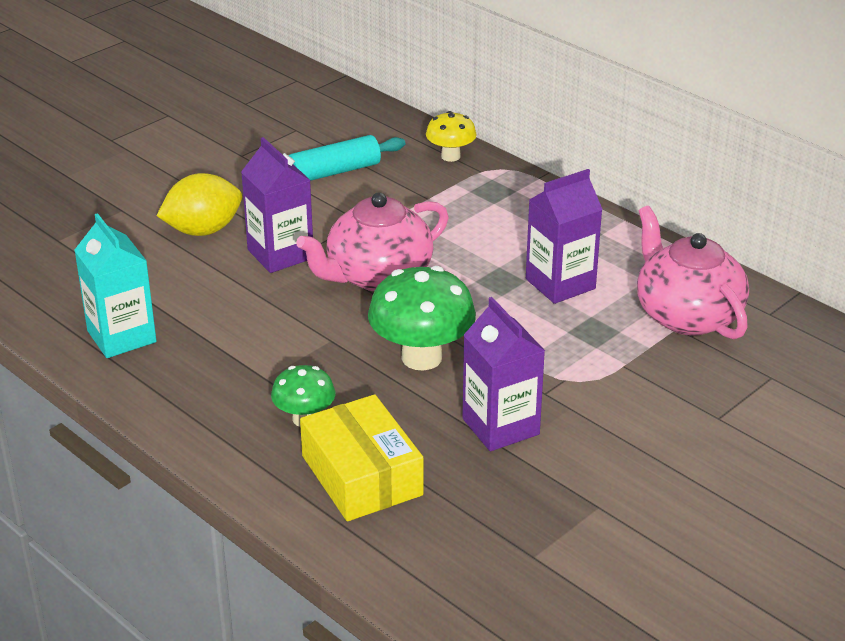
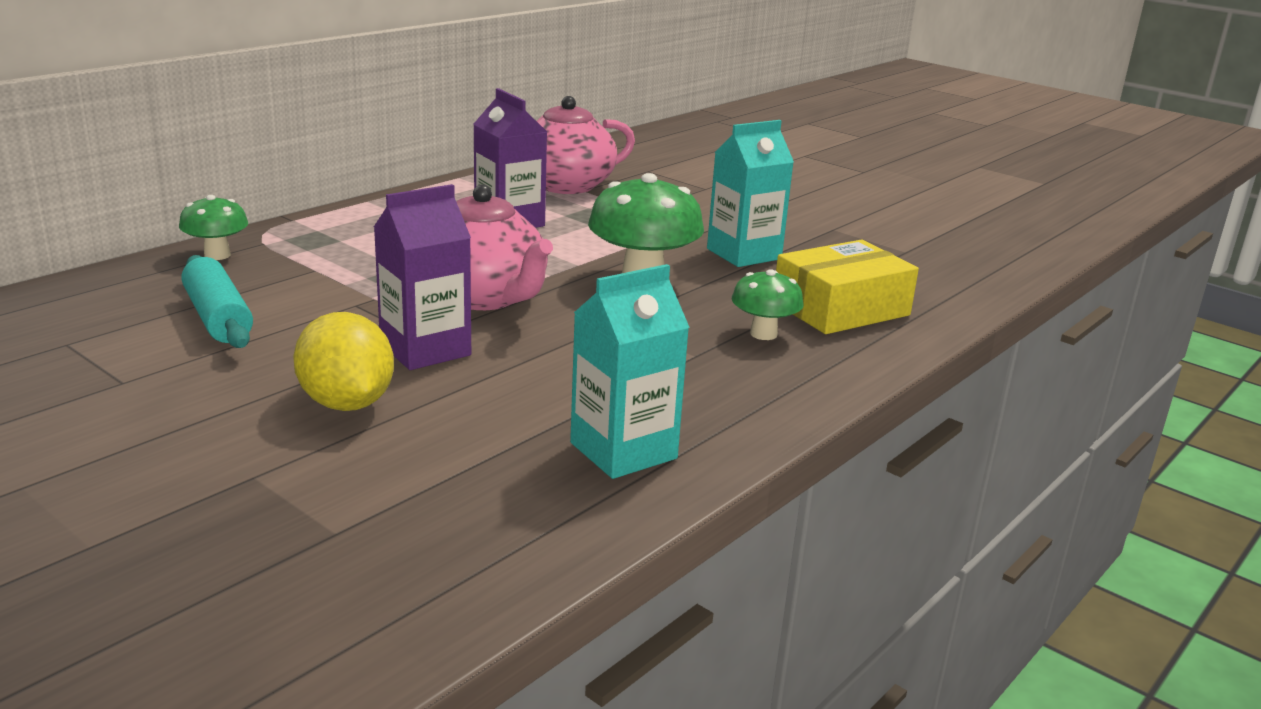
camera: 95 degrees left, 10 degrees down
(450, 156) = (217, 255): yellow mushroom -> green mushroom
(500, 426) = (744, 254): purple carton -> turquoise carton

